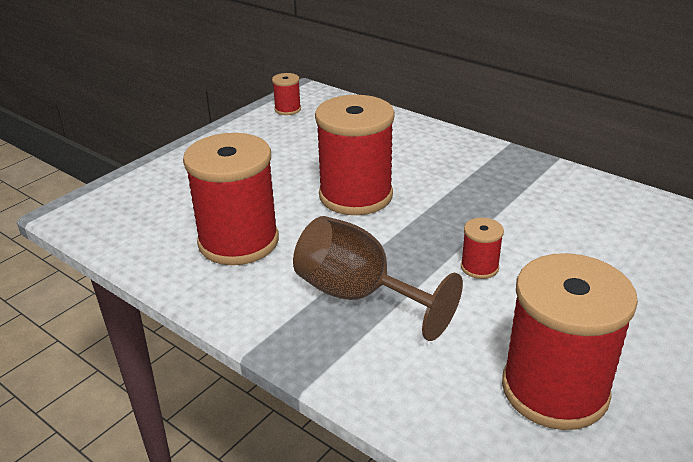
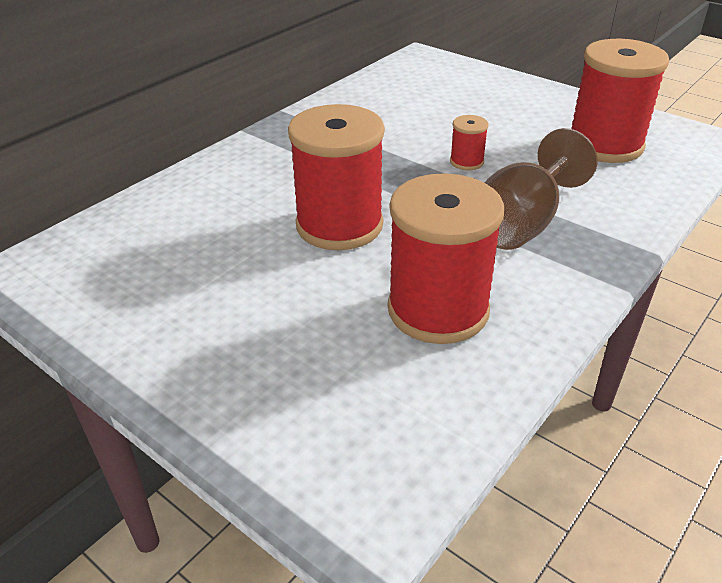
camera: 90 degrees left, 5 degrees up
(287, 109) = (73, 287): red spool -> none

